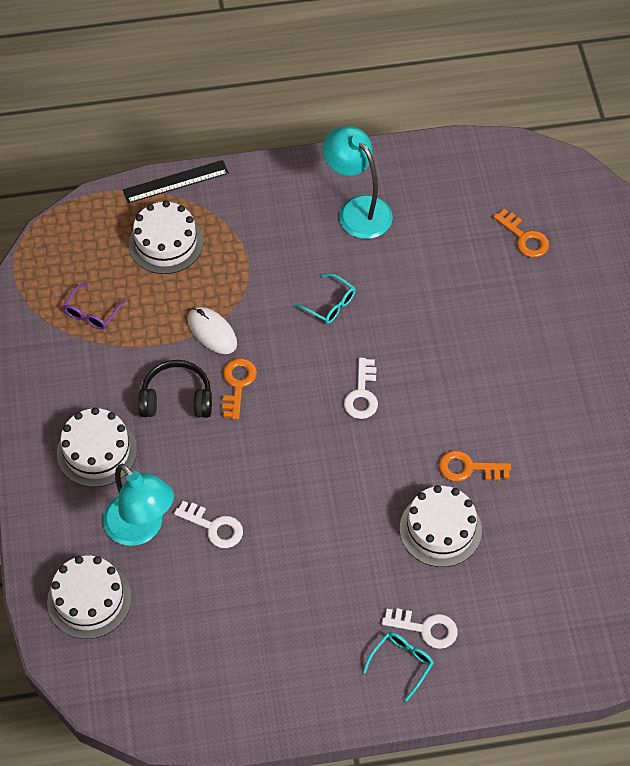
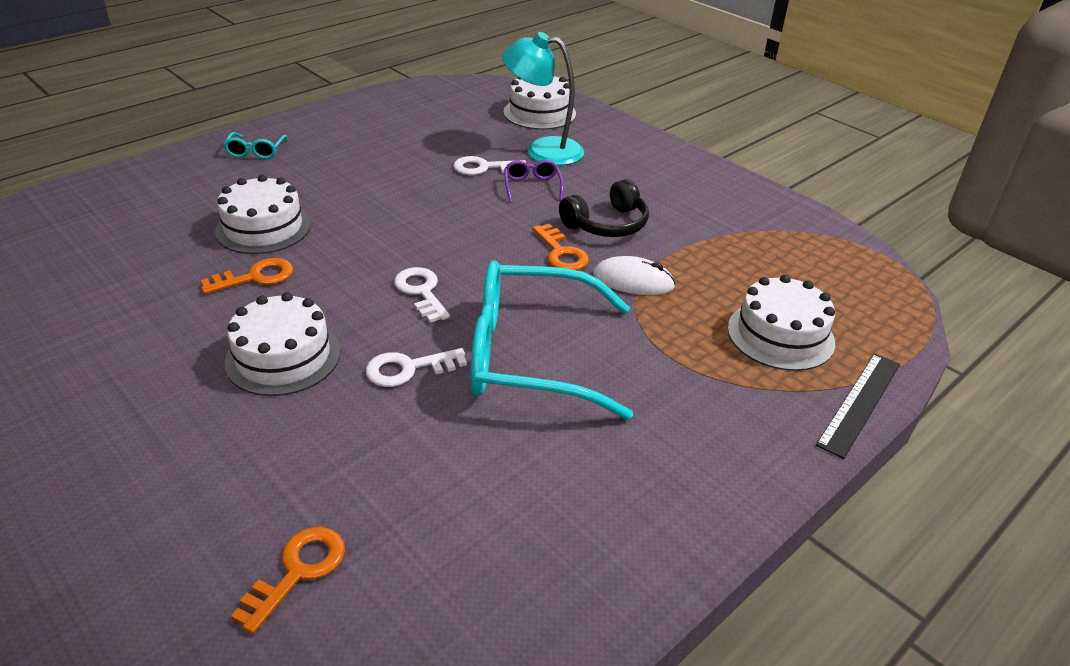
camera: 145 degrees right, 20 degrees down
(92, 313) = (764, 251): purple glasses -> purple glasses (532, 186)
(97, 451) = (632, 174): white cake -> white cake (283, 357)
(330, 304) = (530, 355): turquoise glasses -> turquoise glasses, size x2.47
(357, 209) = (598, 484): turquoise lamp -> none
(426, 629) = (244, 172): white key -> white key (408, 369)
(524, 238) = (298, 571): orange key -> orange key turned 105 degrees clockwise

